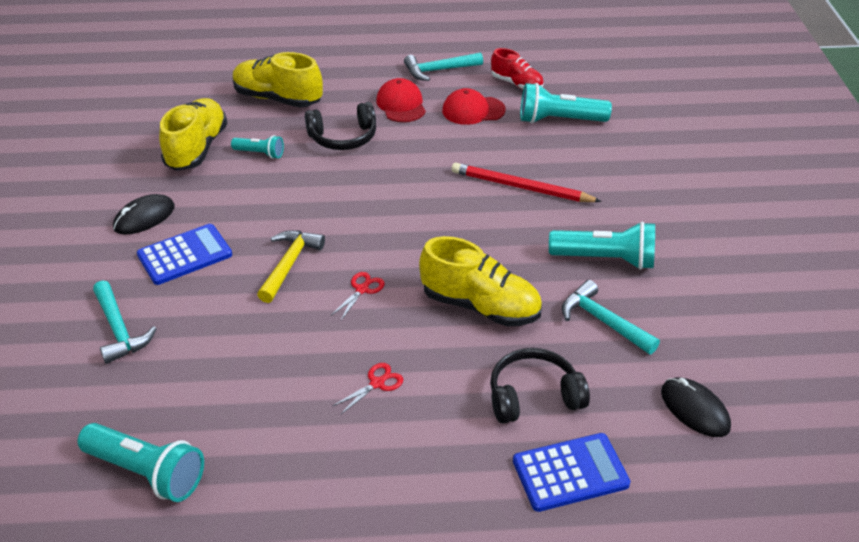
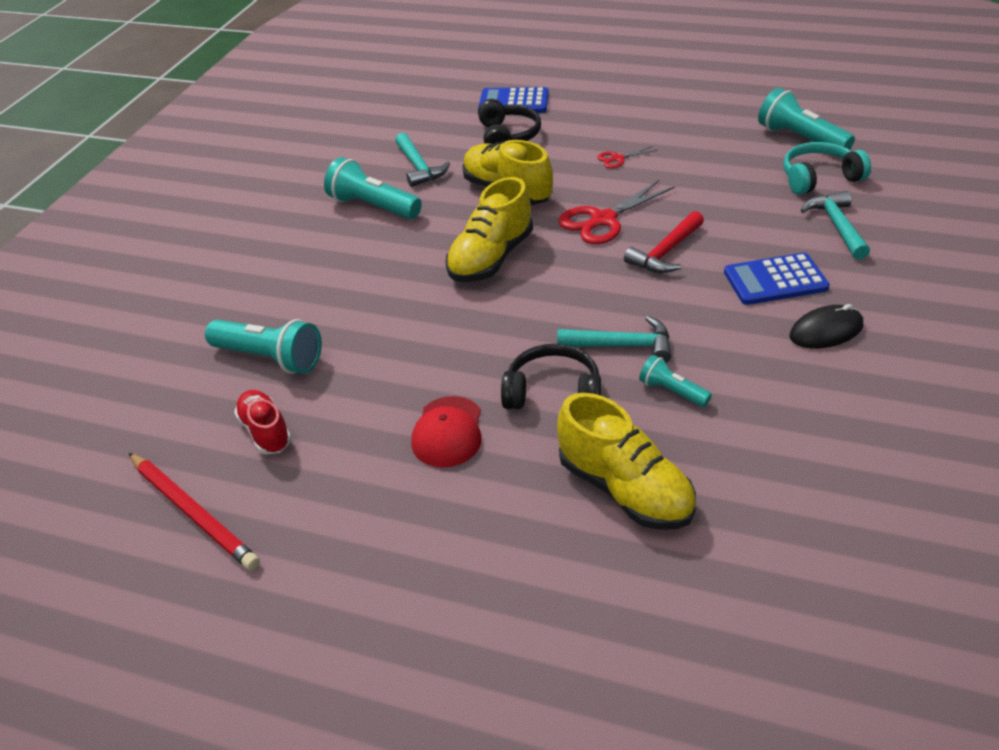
camera: 155 degrees left, 0 degrees up
(130, 400) = (819, 178): none -> turquoise headphones
(197, 148) = (760, 419): yellow shoe -> yellow shoe (491, 258)
(289, 264) = (666, 252): yellow hammer -> red hammer
(362, 289) = (603, 220): red scissors -> red scissors, size x1.99
(439, 70) = (351, 489): turquoise hammer -> turquoise hammer (622, 345)
(473, 110) = (360, 398): red cap -> none
(521, 187) = (388, 284): red pencil -> red pencil (193, 512)
(533, 396) = (508, 136): black headphones -> black headphones turned 105 degrees counterclockwise
(694, 409) = (407, 116): black mouse -> none

